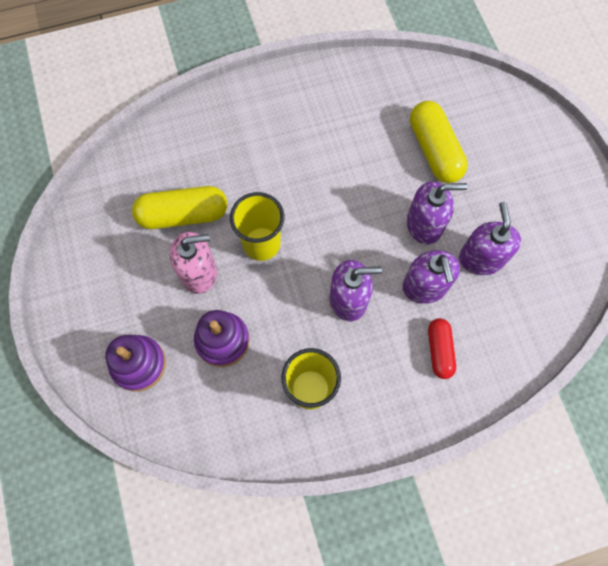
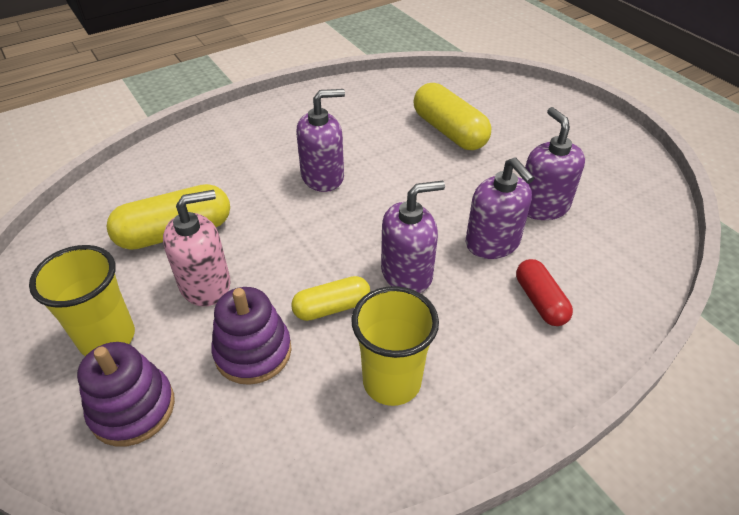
camera: 15 degrees left, 25 degrees down
(261, 244) = (281, 241): yellow cup -> yellow cup (107, 338)
(285, 317) = (332, 307): none -> yellow capsule
(424, 224) = (466, 189): purple soap dispenser -> purple soap dispenser (323, 176)

